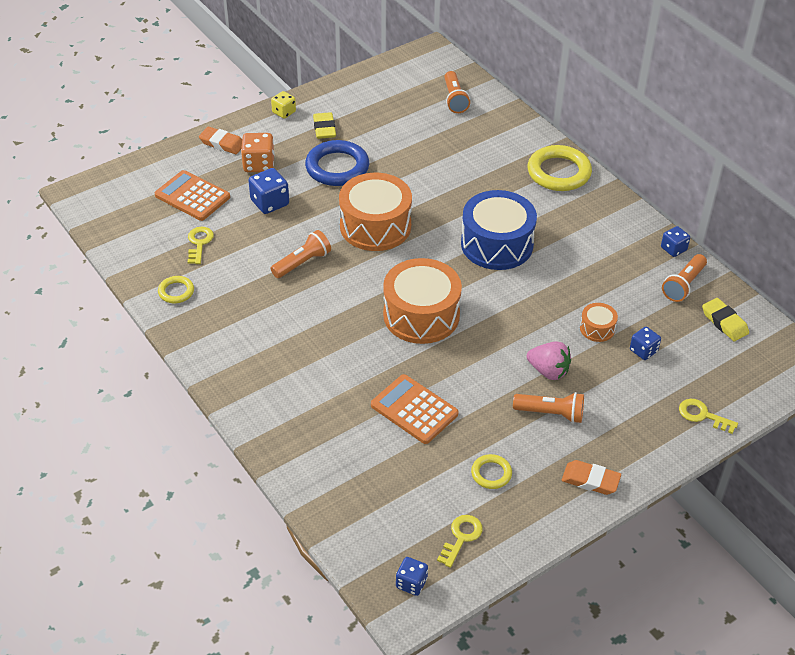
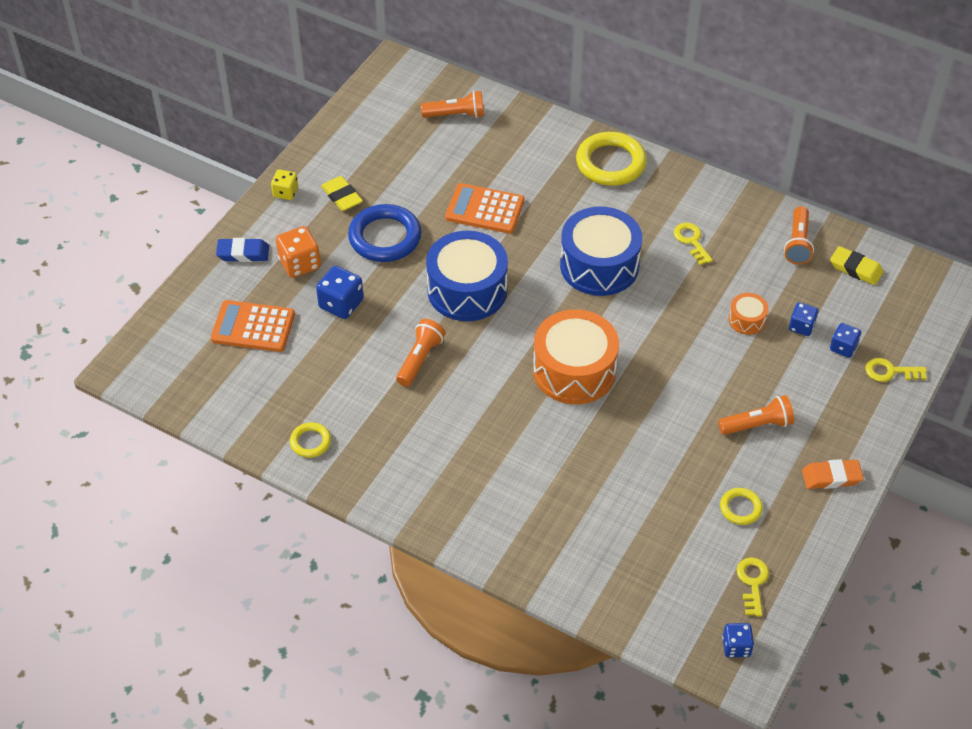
camera: 25 degrees left, 5 degrees up
(199, 243) = (297, 378): yellow key -> yellow key (691, 241)
(222, 143) = (243, 253): orange eraser -> blue eraser
(375, 226) = (467, 290): orange drum -> blue drum
(414, 409) = (630, 473): orange calculator -> orange calculator (485, 209)
(454, 99) = (456, 115): orange flashlight -> orange flashlight turned 60 degrees counterclockwise
(548, 371) = (729, 382): pink strawberry -> none
(673, 249) = (767, 208): blue dice -> blue dice (843, 347)

